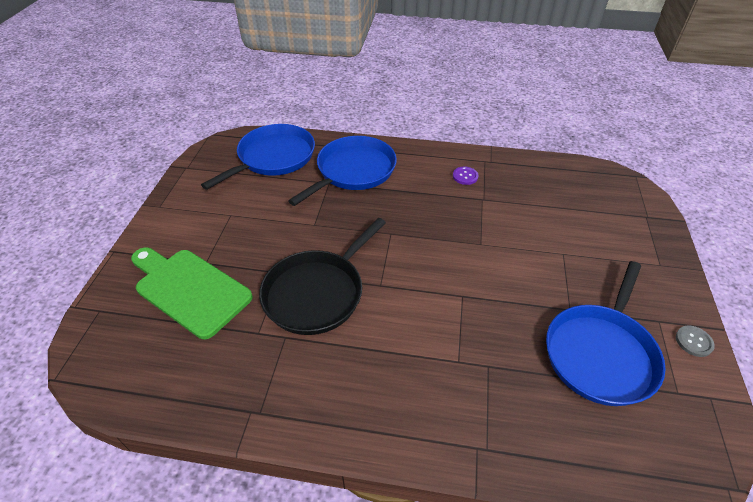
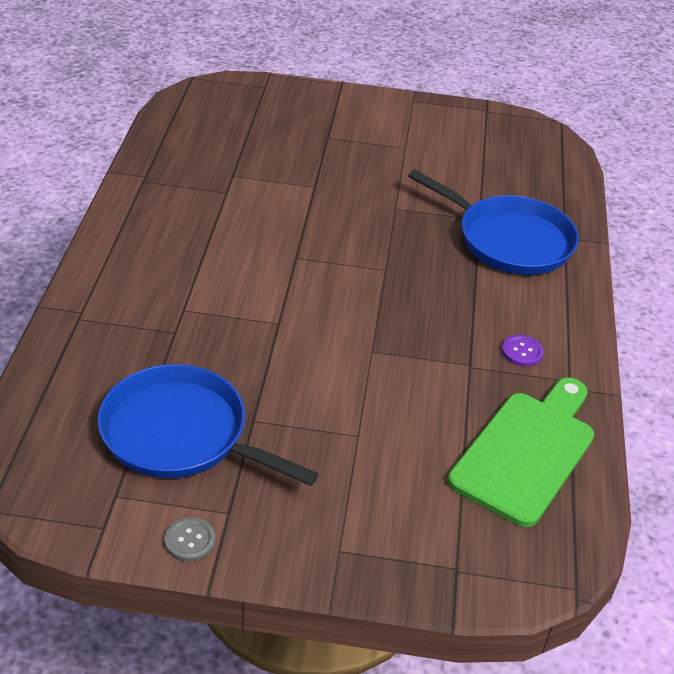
camera: 85 degrees right, 5 degrees down
(189, 289) = (290, 131): green cutting board -> green cutting board (526, 452)
(273, 157) = (523, 172): blue pan -> none
(317, 293) = (284, 211): black pan -> none

